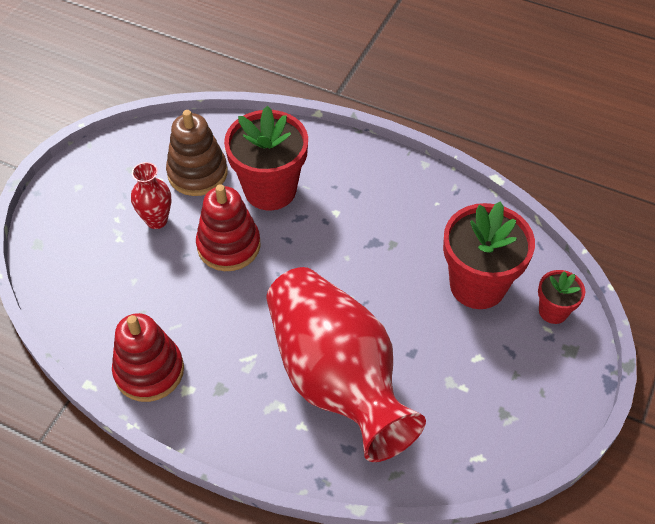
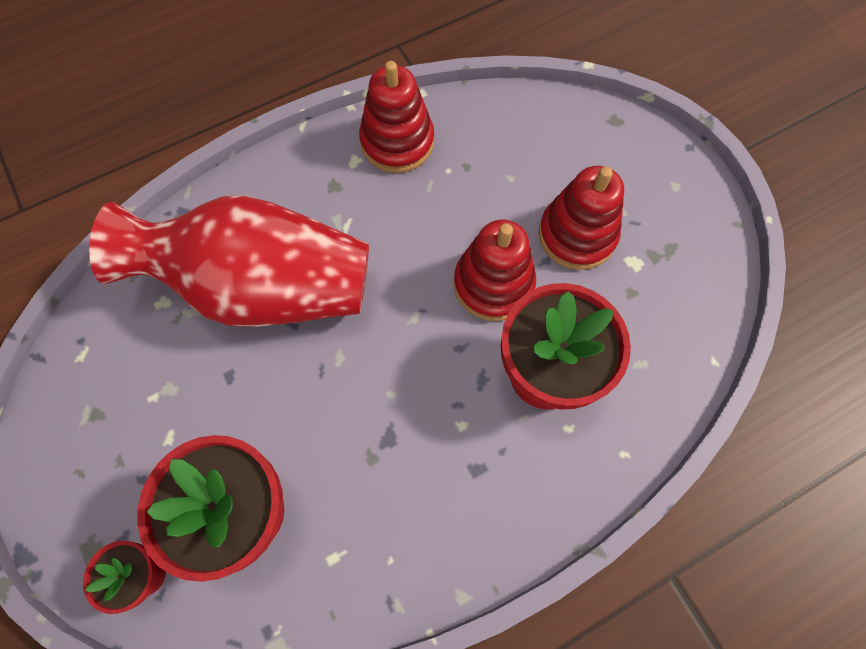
camera: 125 degrees right, 15 degrees up
(156, 220) = (577, 235): red vase -> red stacking toy
(197, 173) = (622, 310): brown stacking toy -> none

